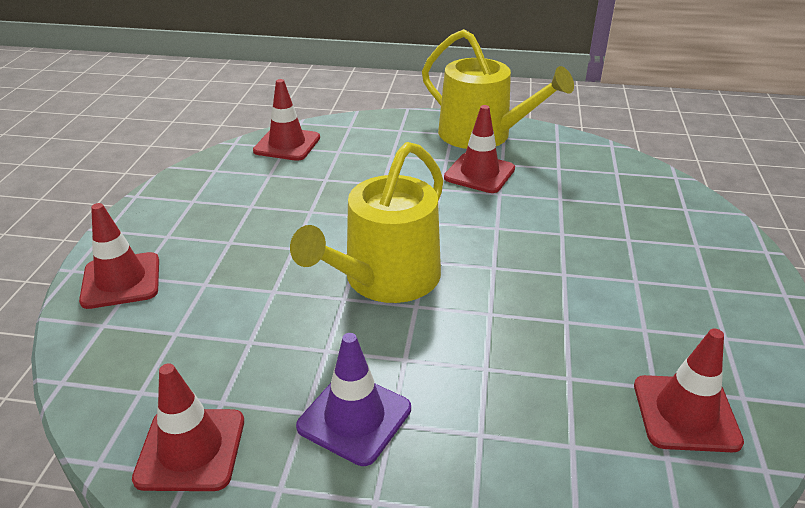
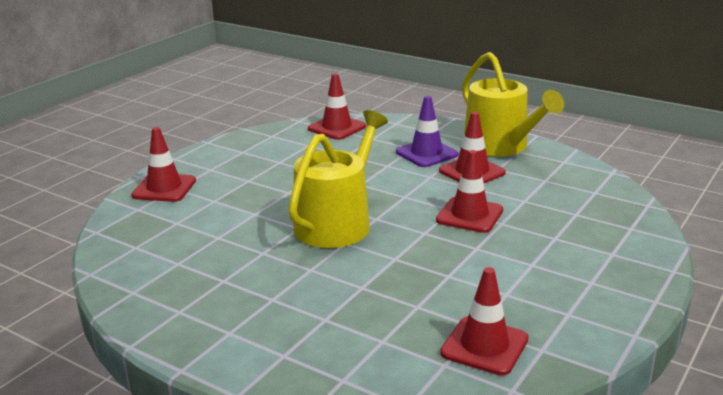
camera: 25 degrees right, 10 degrees down
(191, 449) = (143, 281): red traffic cone -> red traffic cone (469, 215)
(354, 418) = (251, 290): purple traffic cone -> purple traffic cone (426, 153)
(385, 279) = (337, 223): yellow watering can -> yellow watering can turned 150 degrees clockwise

